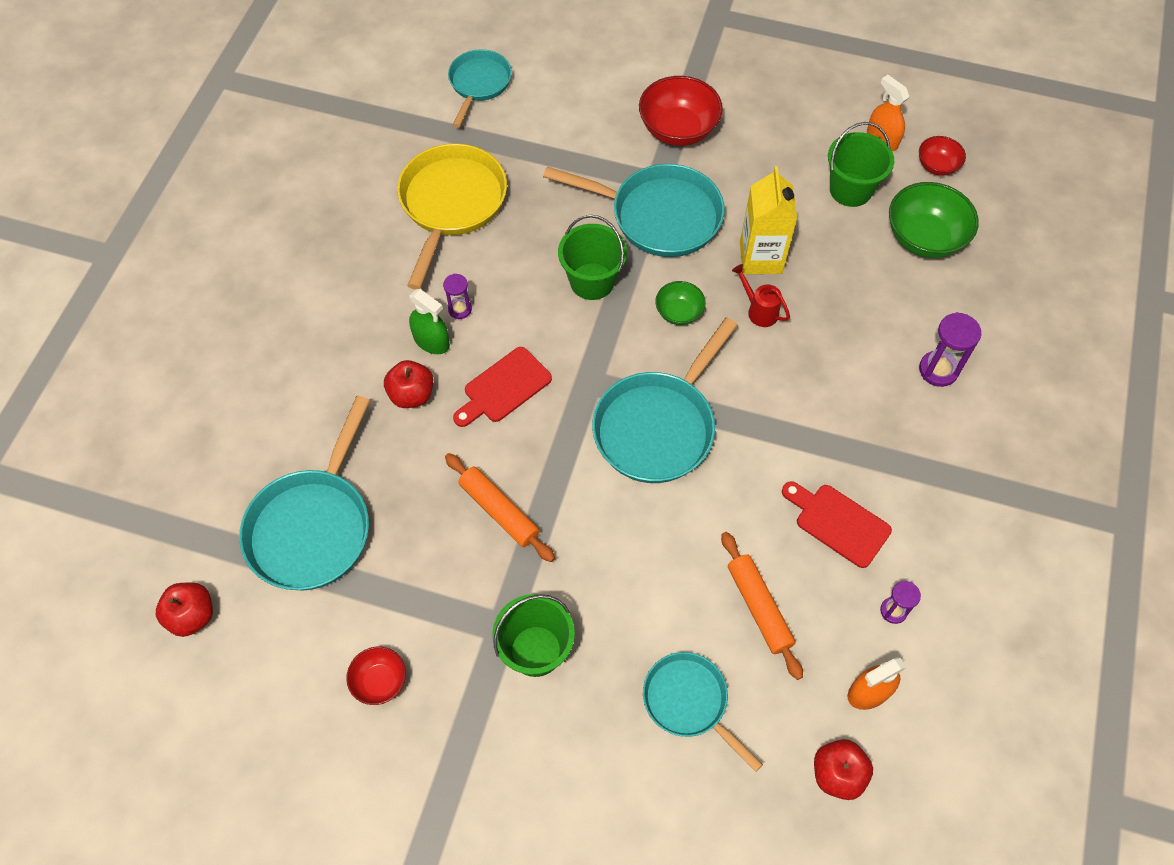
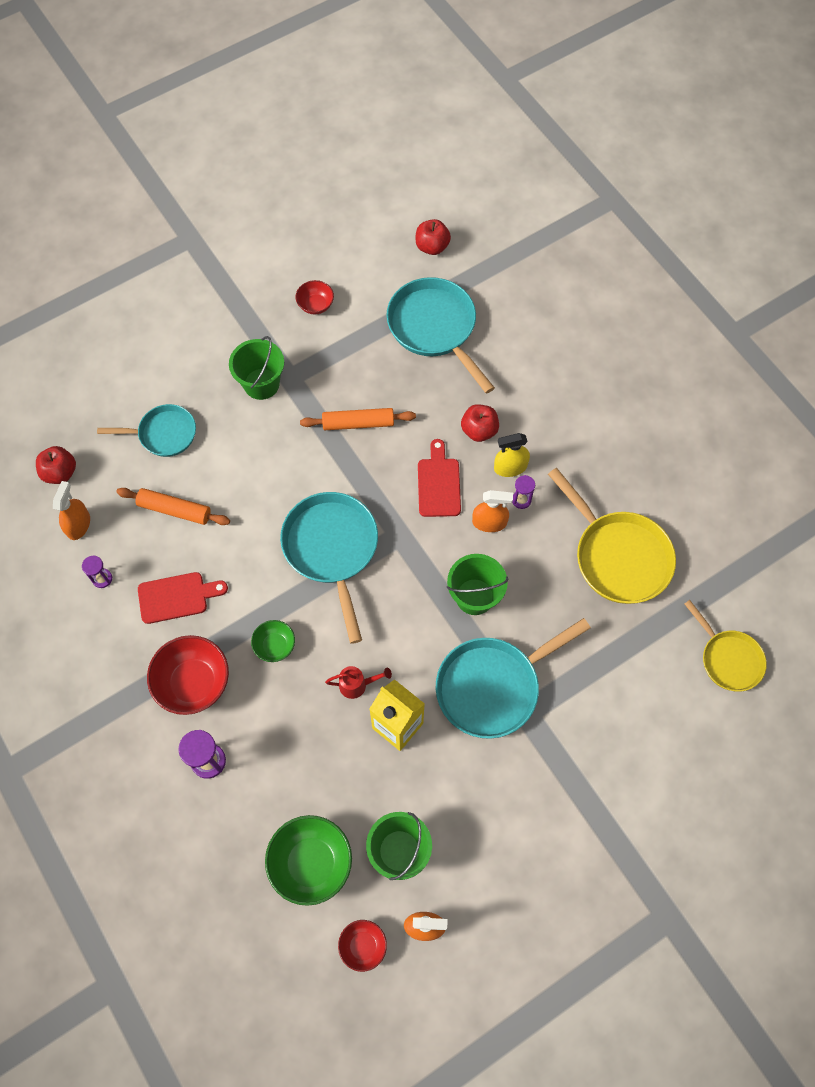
camera: 130 degrees right, 5 degrees up
(431, 341) = (510, 467): green spray bottle -> yellow spray bottle
(479, 84) = (728, 659): turquoise pan -> yellow pan
(507, 319) = (489, 522): none -> orange spray bottle
(678, 130) = (563, 771): red bowl -> red bowl (193, 682)
(679, 312) = (401, 631): green bowl -> green bowl (275, 645)

